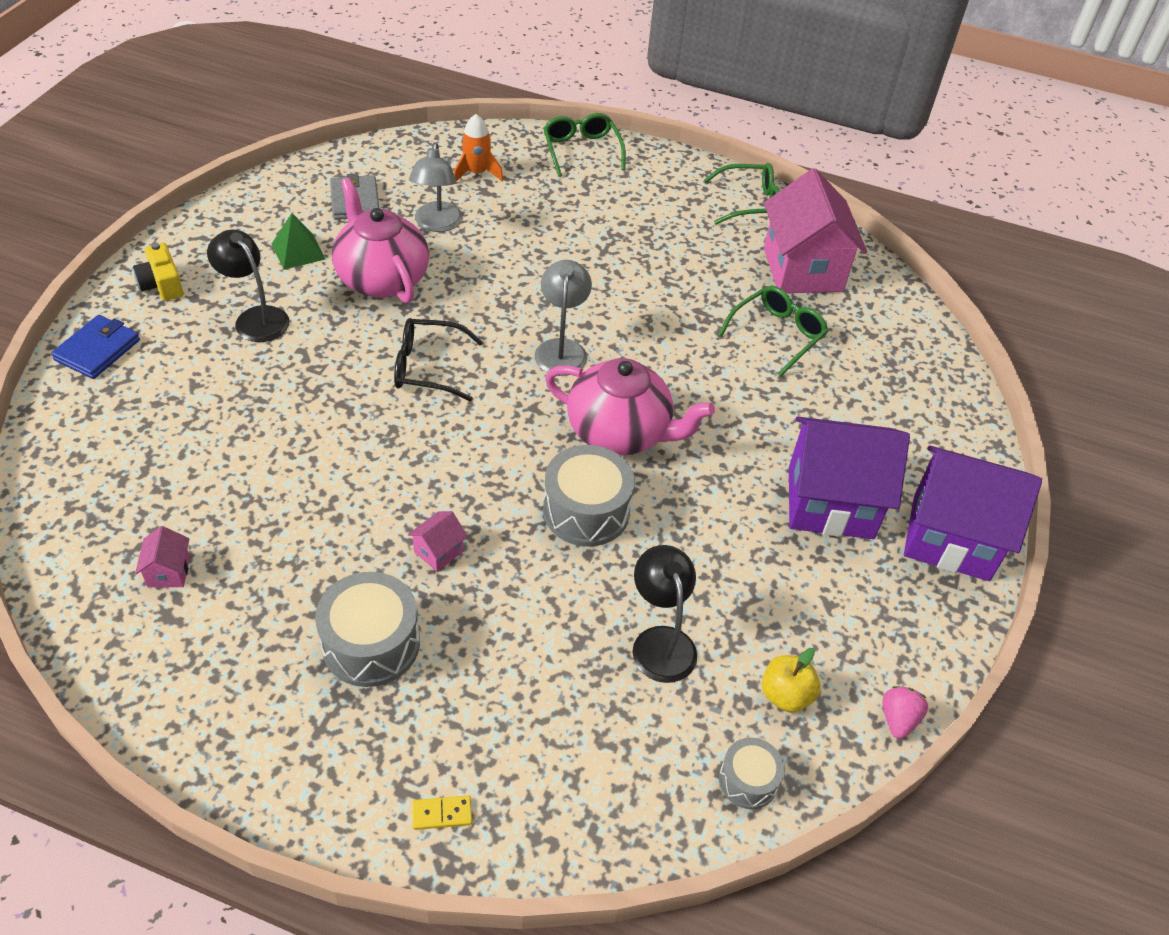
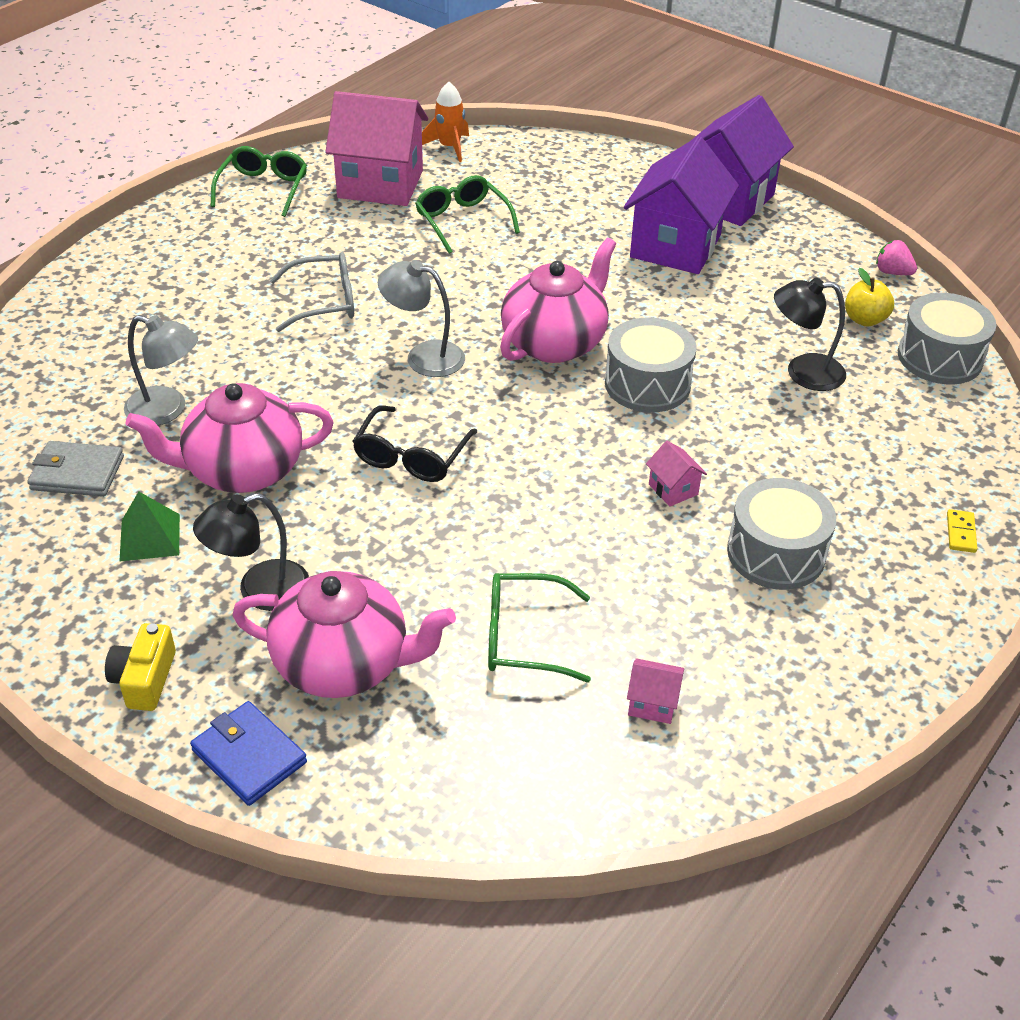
camera: 70 degrees left, 5 degrees down
(162, 284) = (144, 679): yellow camera -> yellow camera turned 105 degrees clockwise
(189, 378) = (344, 664): none -> pink teapot
(476, 173) = (88, 362): orange rocket -> orange rocket (449, 147)
(581, 150) = (99, 276): green glasses -> green glasses (523, 637)
(608, 274) = (324, 302): none -> grey glasses
(748, 780) = (939, 357): grey drum -> grey drum, size x1.73

